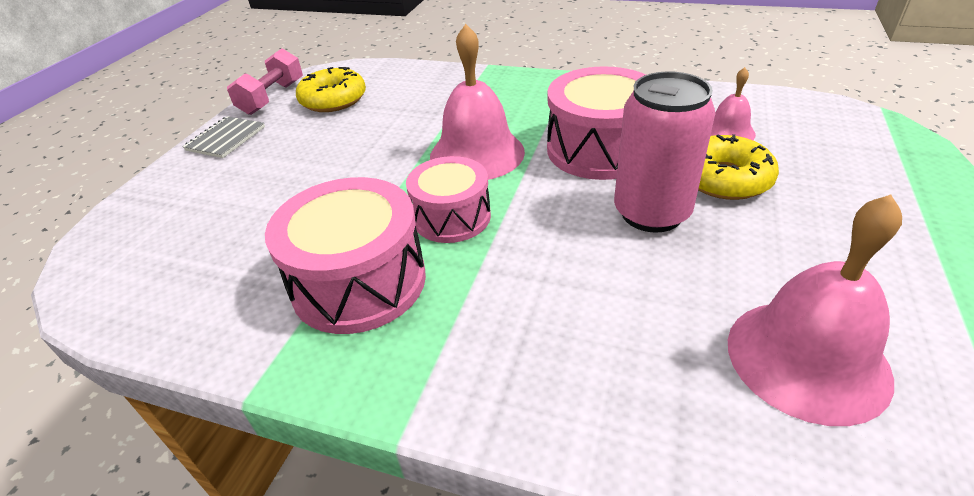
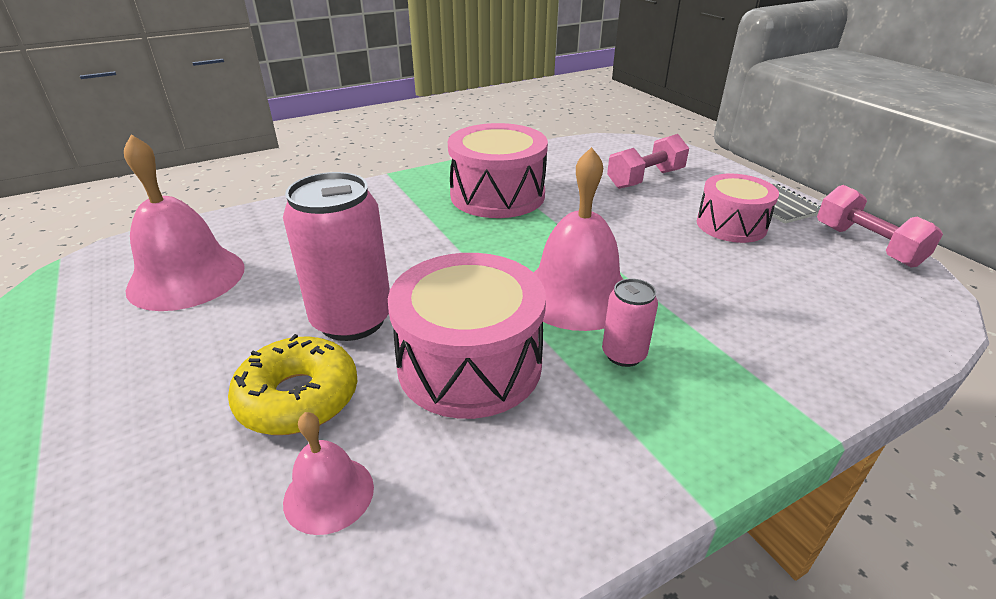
camera: 130 degrees right, 5 degrees down
(217, 215) = (645, 179): none -> pink dumbbell
(333, 100) = (820, 273): yellow donut -> none
(452, 217) = (505, 243): pink drum -> pink drum (731, 225)
(511, 117) = (623, 354): none -> pink can

